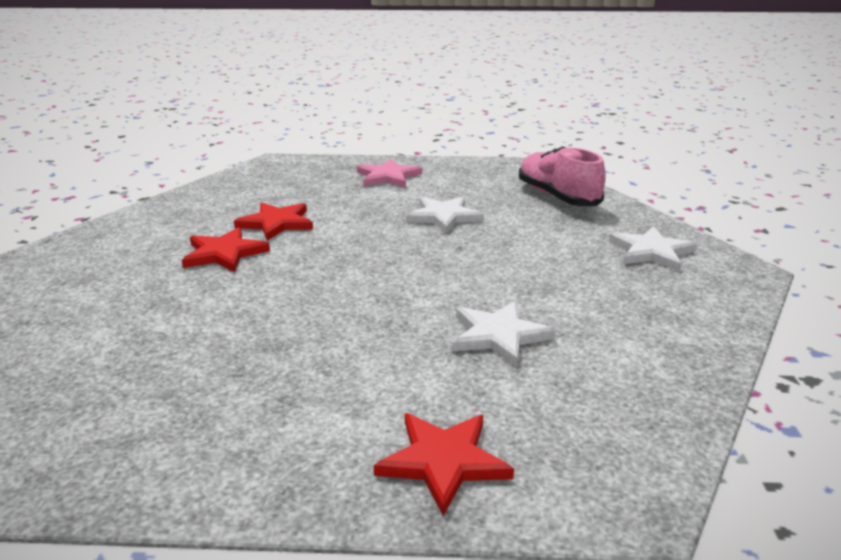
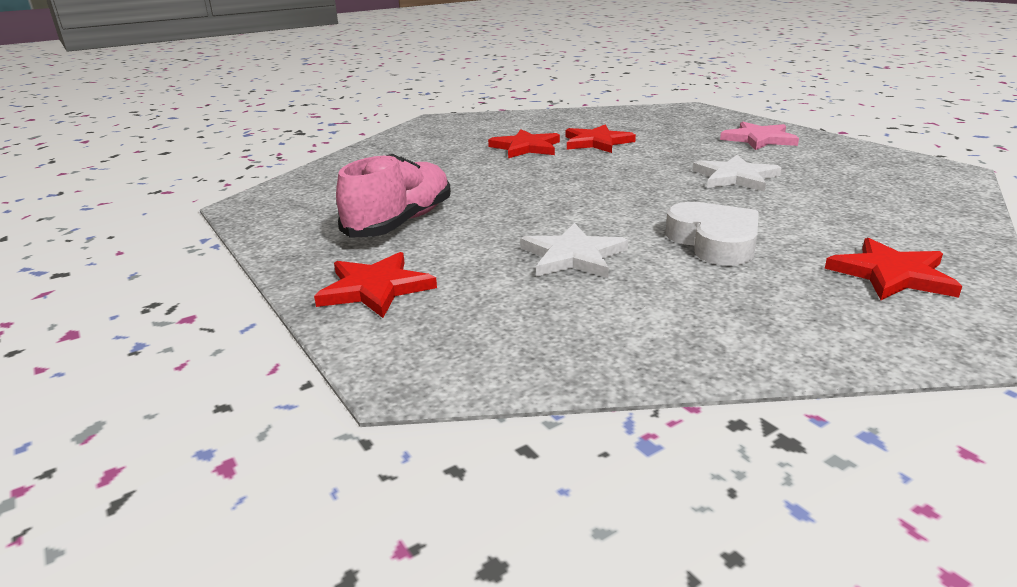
camera: 55 degrees right, 0 degrees up
(542, 275) = (714, 242): none -> white heart
(557, 197) = (903, 200): pink shoe -> pink shoe (400, 222)
(651, 252) = (891, 274): white star -> red star

